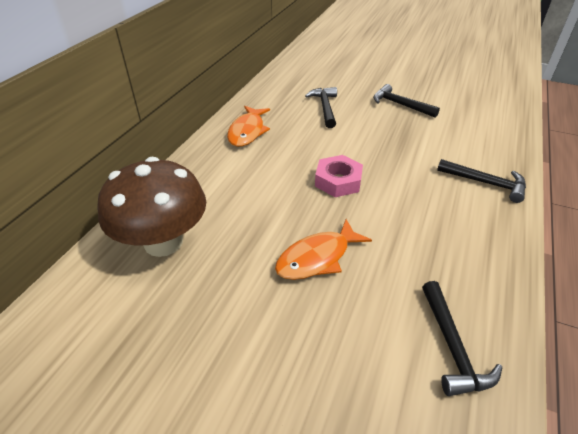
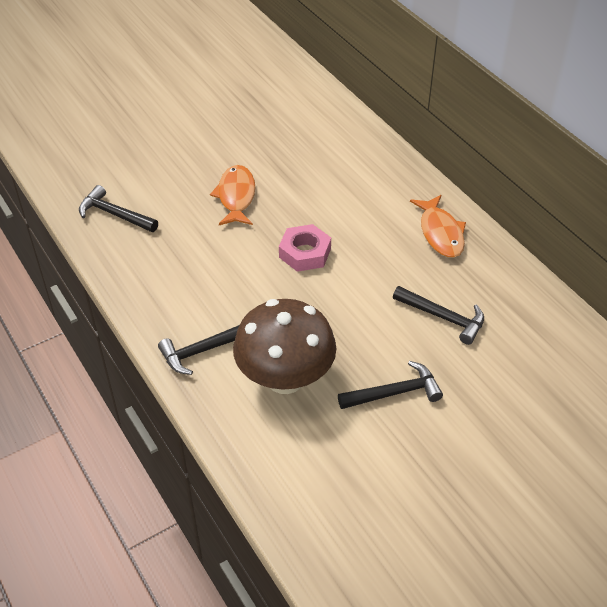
camera: 125 degrees right, 5 degrees up
(163, 242) = (324, 135): brown mushroom -> brown mushroom (285, 378)
(247, 131) = (440, 233): orange fish -> orange fish turned 150 degrees counterclockwise

